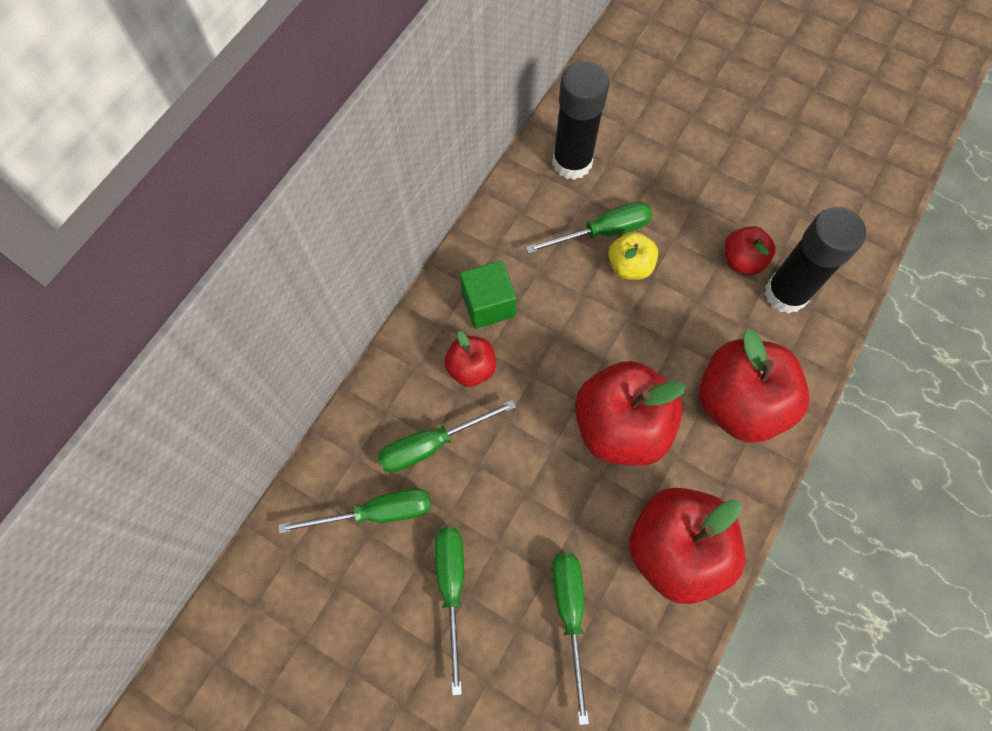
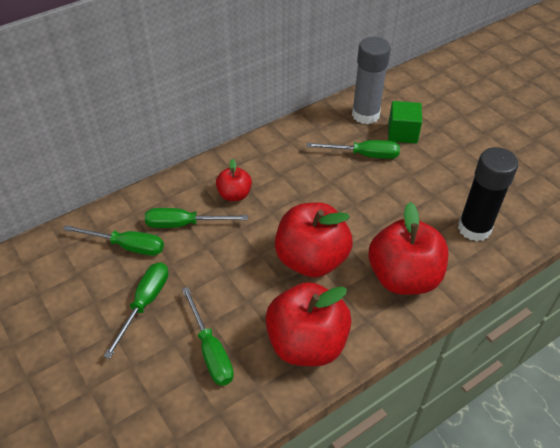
camera: 25 degrees right, 20 degrees down
(488, 304) = (266, 167): green cube -> green cube (402, 133)
(570, 614) = (210, 350): green screwdriver -> green screwdriver turned 135 degrees clockwise
(572, 162) = (365, 115): black glue stick -> grey glue stick
(629, 266) = (371, 178): yellow apple -> none
(742, 260) = (452, 200): red apple -> none

